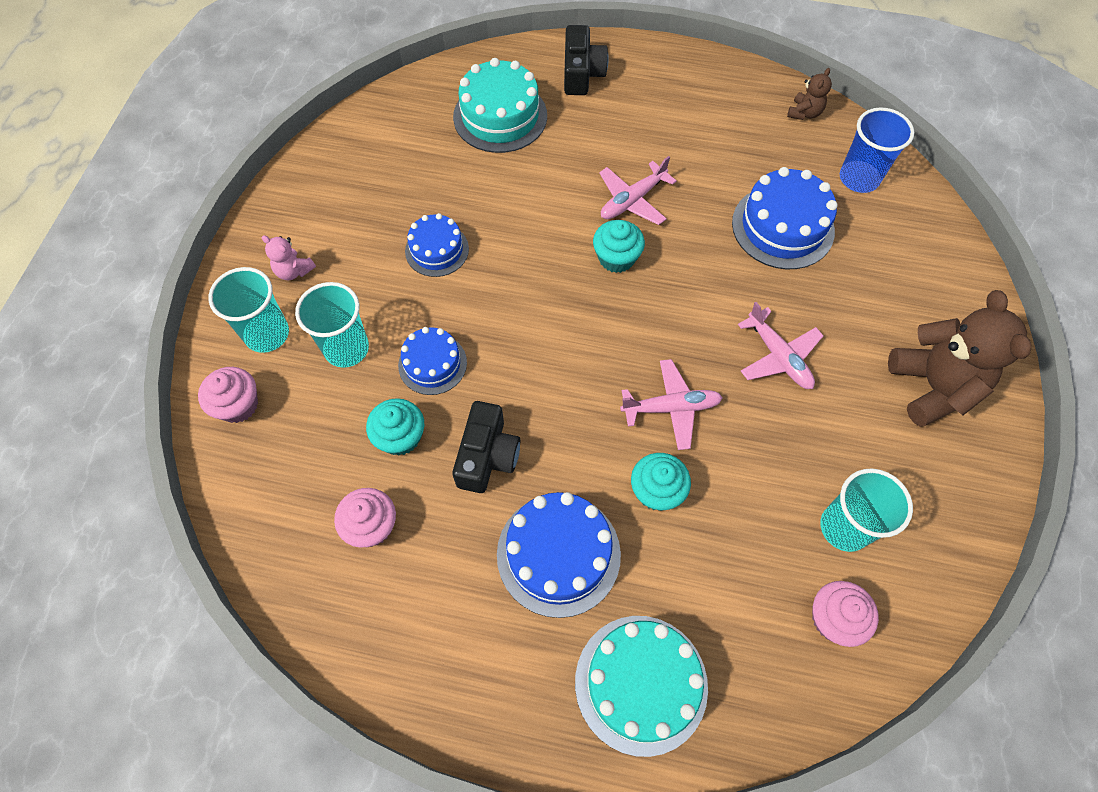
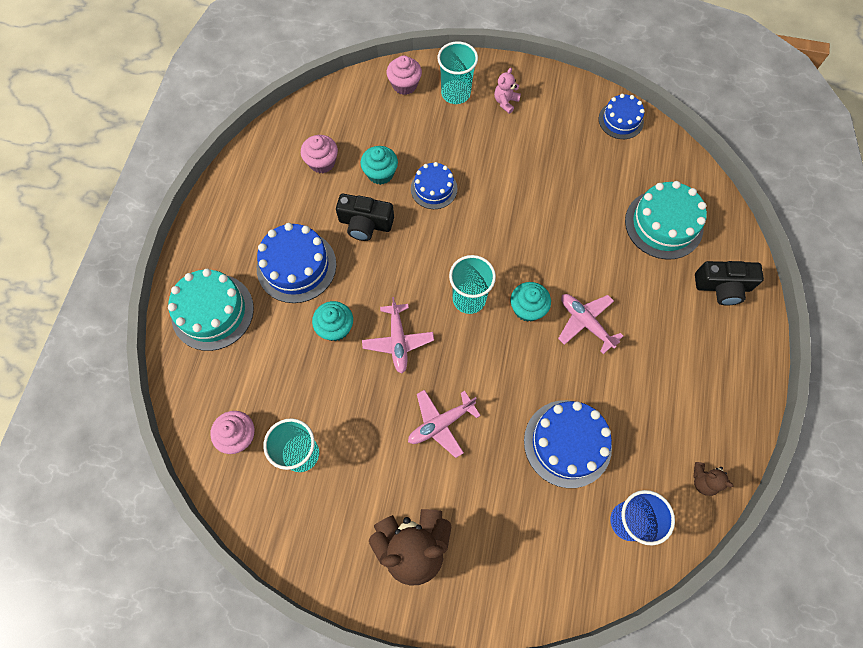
camera: 90 degrees right, 5 degrees up
(346, 348) = (445, 138): turquoise cup -> turquoise cup (469, 299)
(437, 250) = (528, 186): blue cake -> blue cake (621, 120)

